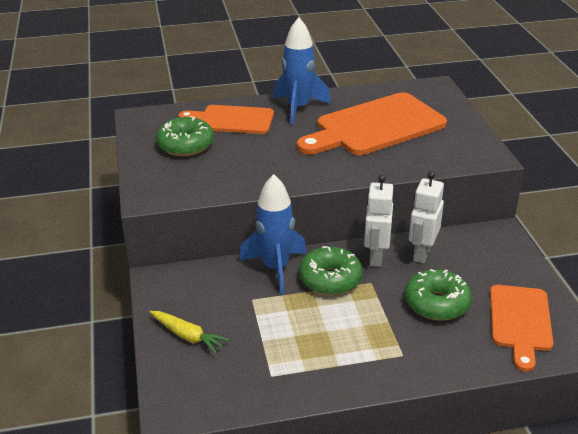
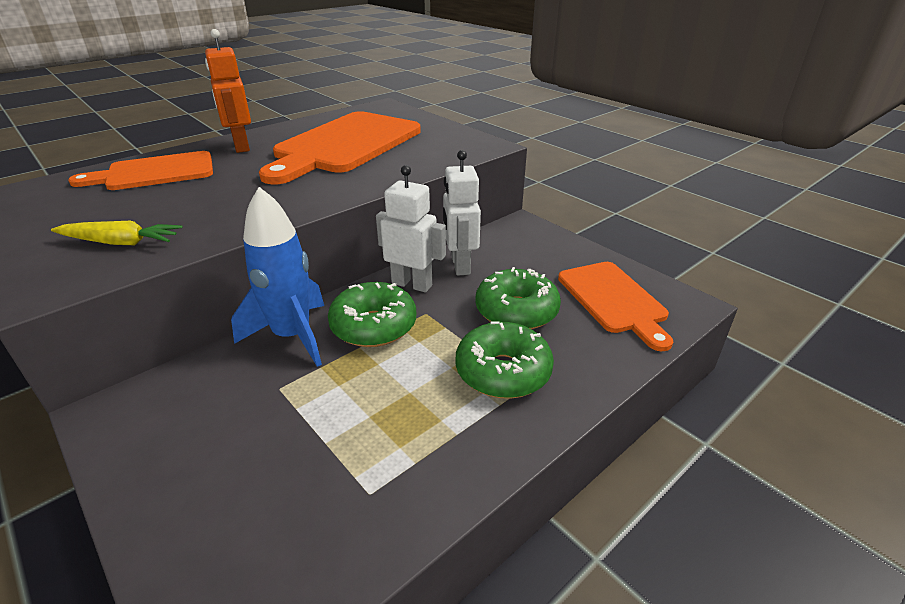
camera: 30 degrees left, 0 degrees up
(185, 145) = (92, 211): green donut -> green donut (503, 372)
(188, 336) = (197, 486): yellow carrot -> yellow carrot (121, 242)
(298, 108) = (241, 146): blue rocket -> orange robot
(375, 257) = (412, 284): white robot -> white robot turned 135 degrees clockwise

